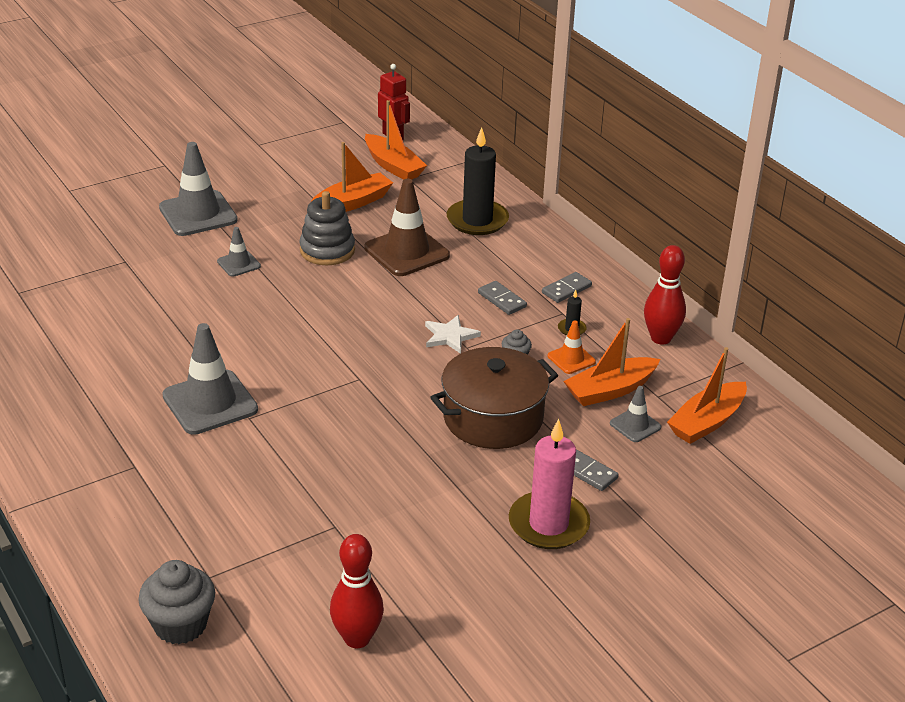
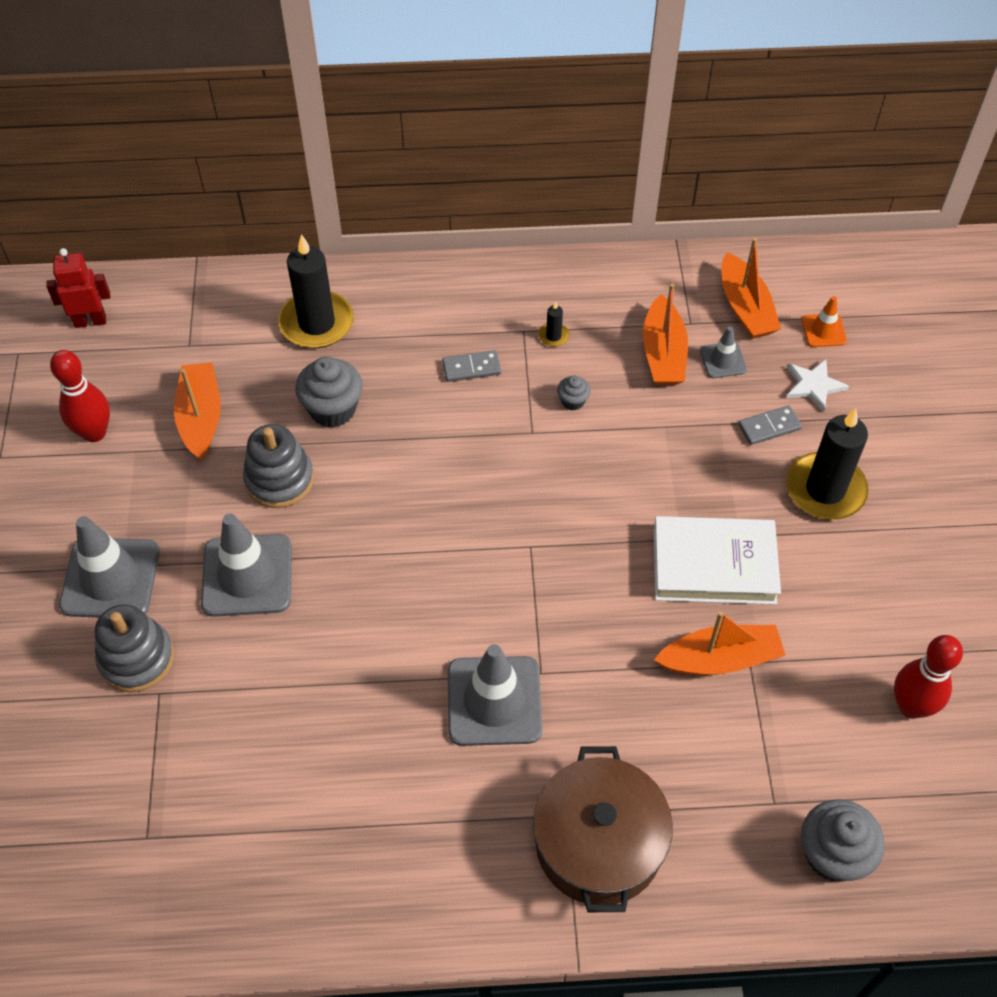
camera: 60 degrees left, 20 degrees up
(145, 244) = (137, 658): none -> grey stacking toy
(238, 264) = (247, 575): grey traffic cone -> grey traffic cone, size x1.96
(393, 166) = (154, 348): orange boat -> orange boat (720, 659)
(407, 252) = (332, 409): brown traffic cone -> grey cupcake
(415, 479) = (714, 565): none -> white book
(450, 336) = (506, 438): white star -> white star (813, 386)
(493, 418) = (655, 462): brown pot -> brown pot (598, 843)
(548, 524) = (825, 489): pink candle -> black candle
(566, 289) = (487, 309): grey domino -> none
(571, 359) = (600, 359): orange traffic cone -> orange traffic cone (823, 330)
(661, 338) = (608, 278): red bowling pin -> red bowling pin (94, 433)

